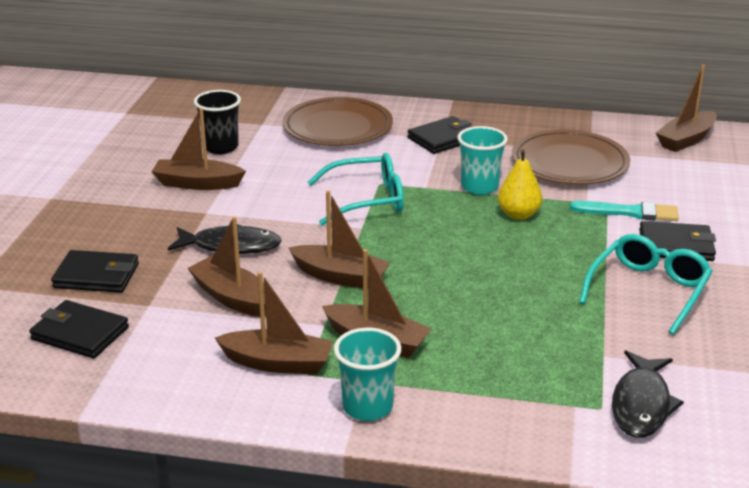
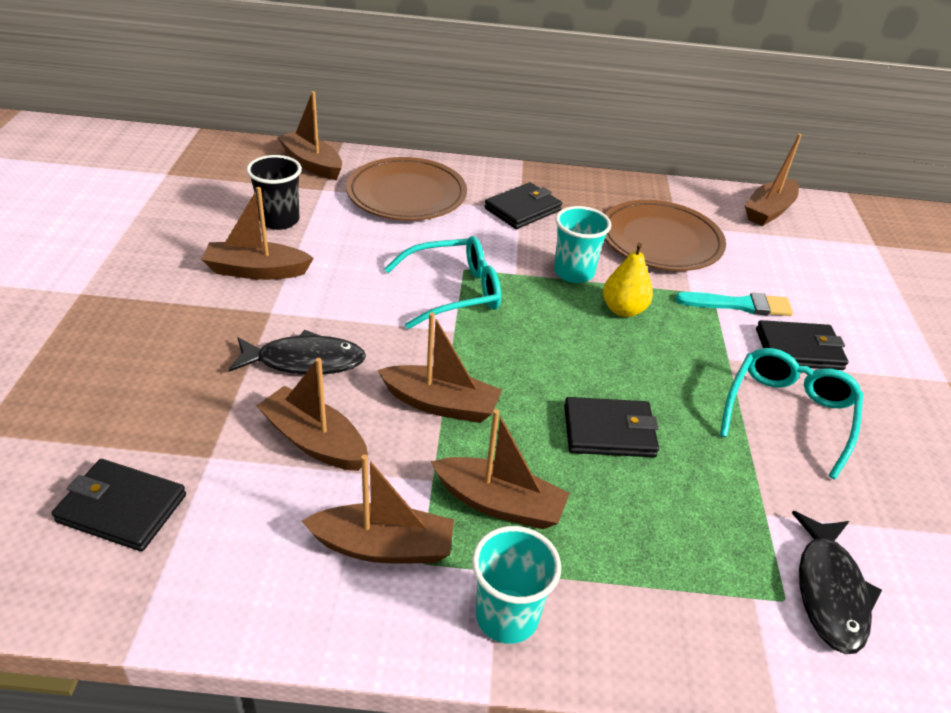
camera: 10 degrees left, 10 degrees up
(96, 276) = (140, 411): black wallet -> black wallet (609, 431)
(255, 104) = (312, 164): none -> brown boat

